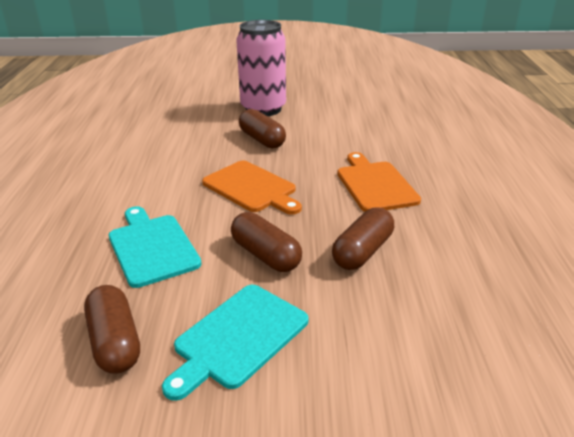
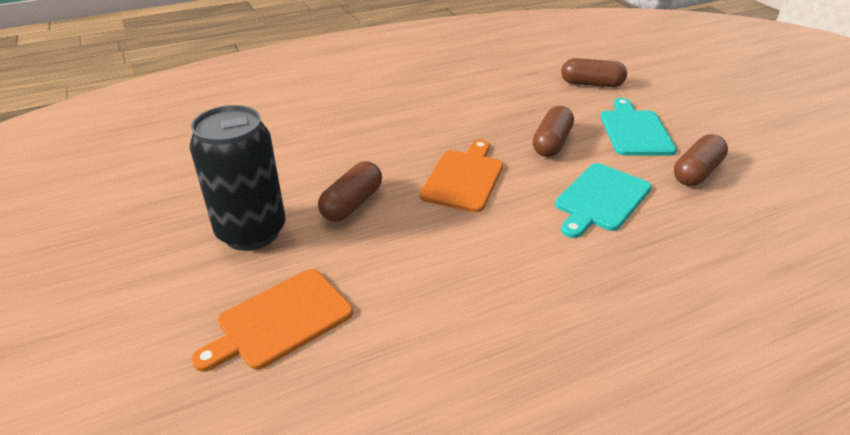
camera: 115 degrees left, 5 degrees up
(238, 337) = (635, 131): turquoise cutting board -> turquoise cutting board turned 105 degrees counterclockwise
(263, 109) = (251, 232): pink can -> black can
(362, 251) = (507, 108): brown capsule -> brown capsule (591, 84)
(375, 184) = (408, 118): orange cutting board -> orange cutting board (280, 320)

